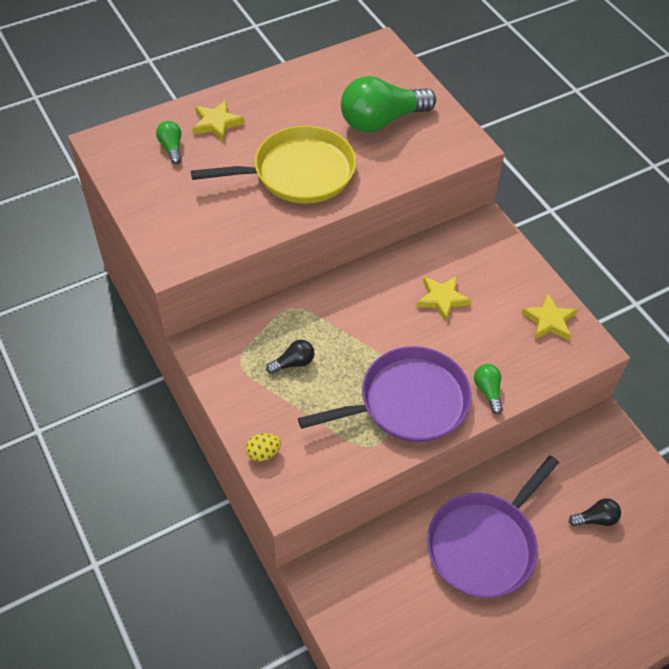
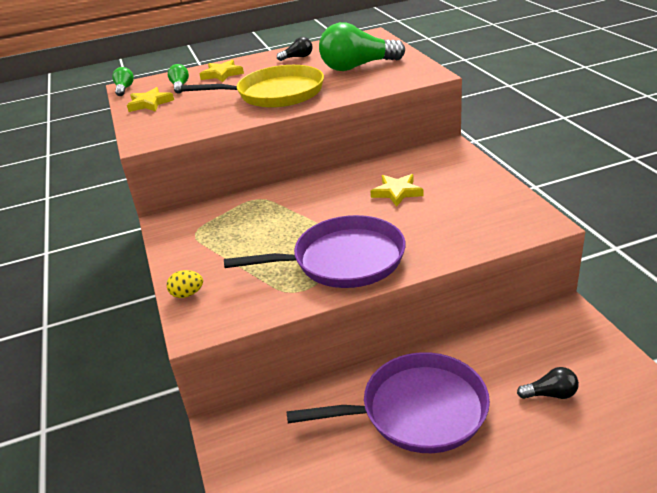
camera: 15 degrees right, 20 degrees down
(293, 363) = (243, 233): black light bulb -> black light bulb (298, 57)
(484, 544) = (417, 410): purple pan -> purple pan turned 150 degrees counterclockwise
(488, 391) = (427, 253): green light bulb -> green light bulb (124, 89)
(549, 320) = (501, 205): yellow star -> yellow star (150, 103)

